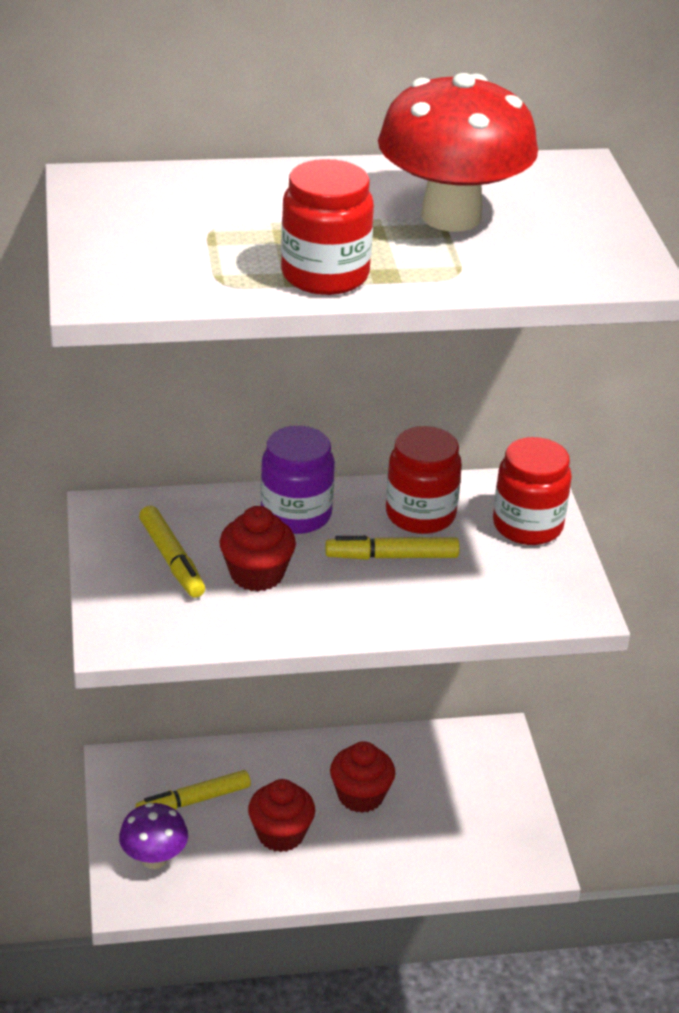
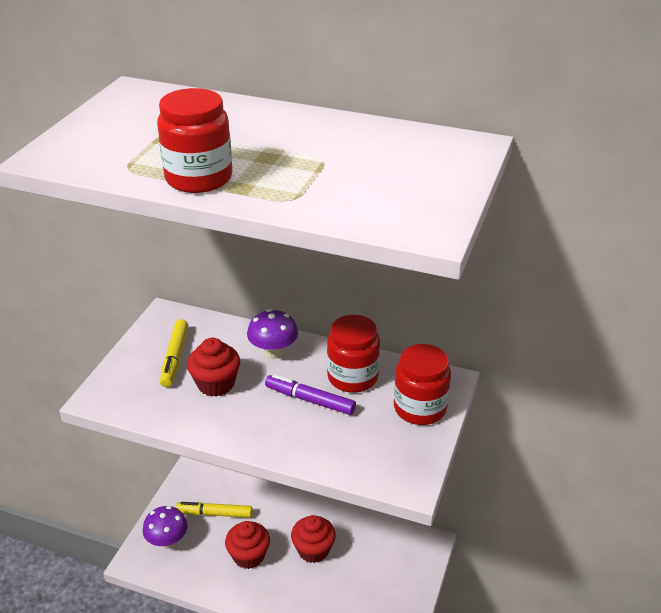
camera: 30 degrees right, 0 degrees up
(296, 514) = (273, 352): purple jar -> purple mushroom
(392, 557) = (310, 400): yellow marker -> purple marker
(451, 216) = (335, 159): red mushroom -> none

